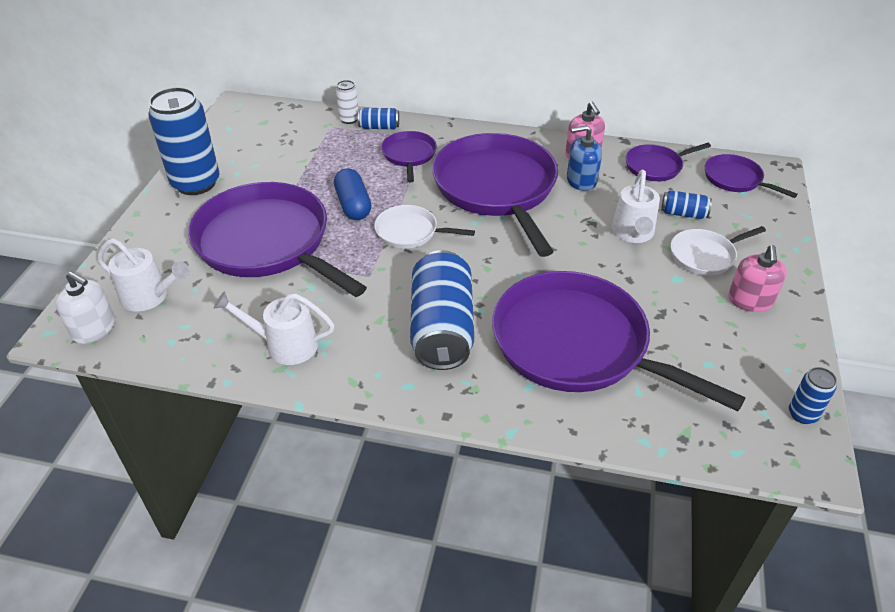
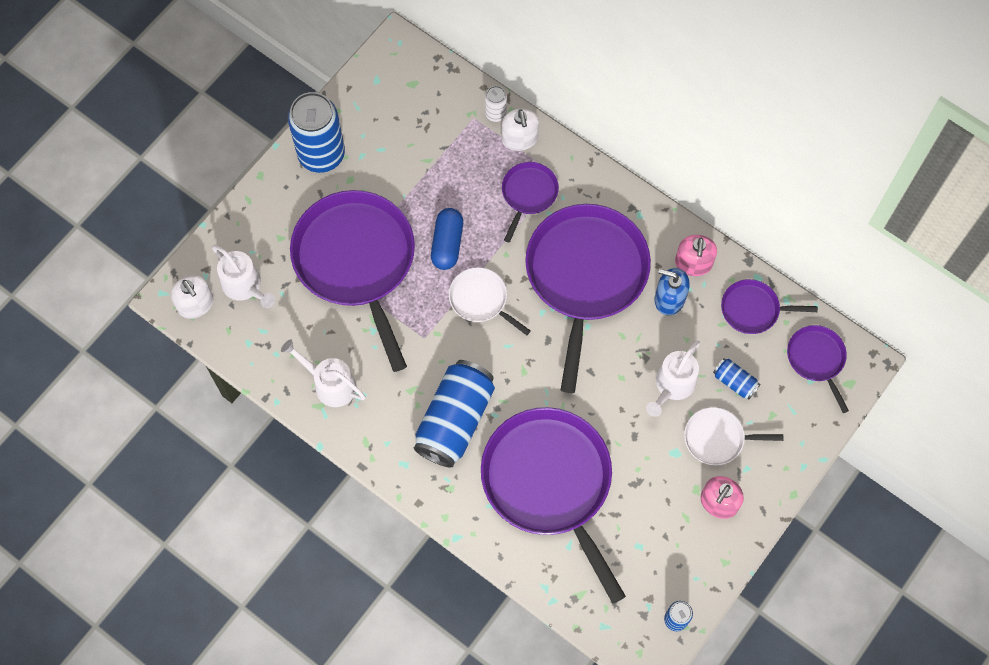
camera: 25 degrees right, 25 degrees up
(379, 127) = (519, 138): blue can -> white soap dispenser

